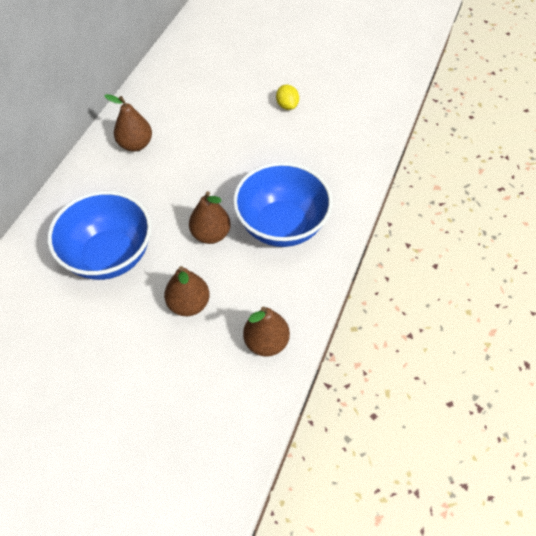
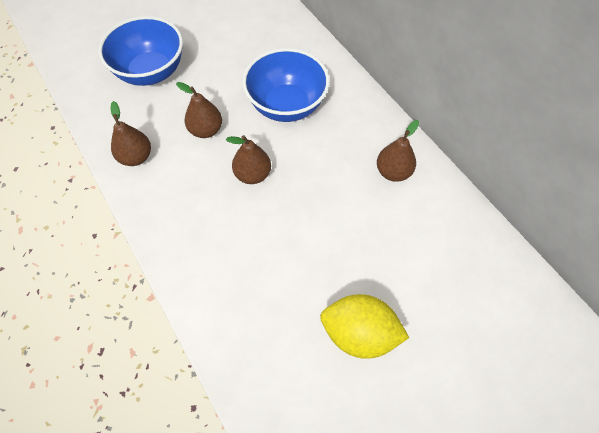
camera: 125 degrees right, 5 degrees up
(282, 225) = (218, 229): blue bowl -> blue bowl (151, 72)
(287, 105) = (359, 333): yellow lemon -> yellow lemon, size x2.05

